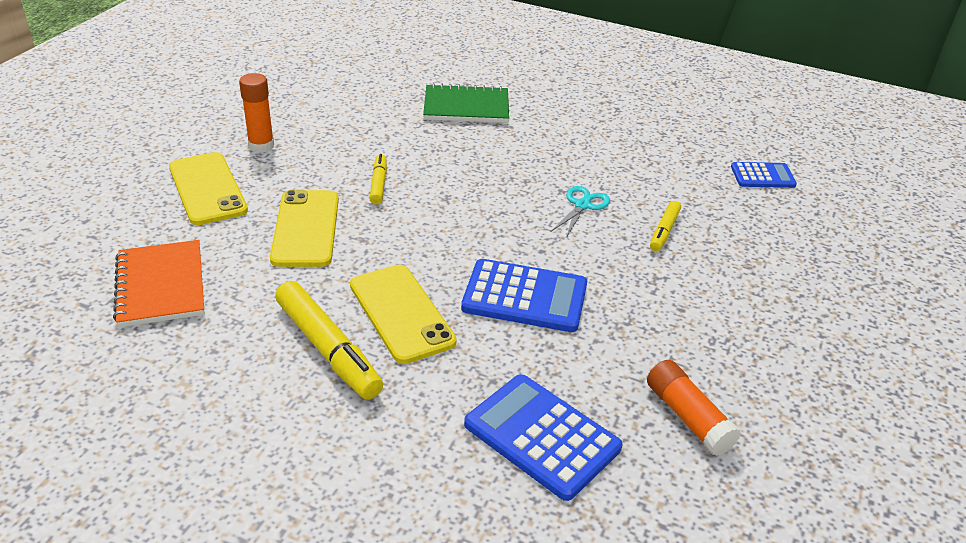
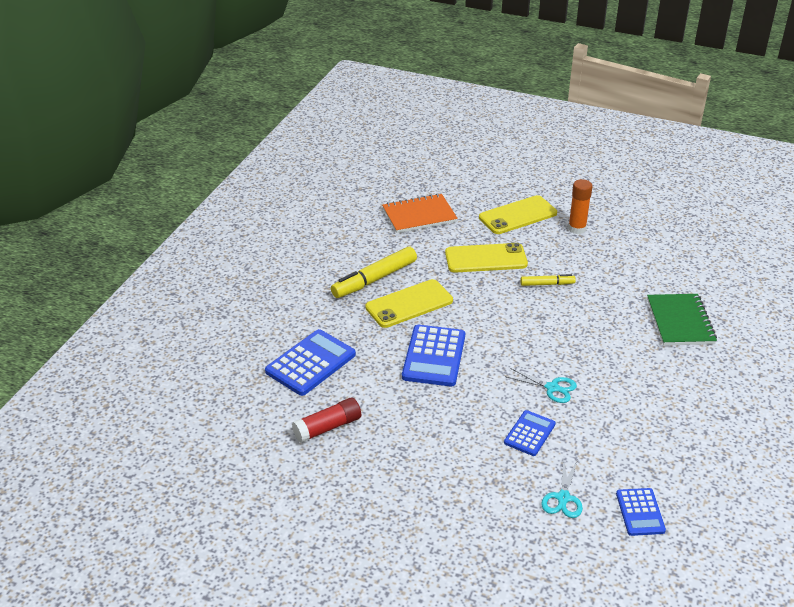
camera: 90 degrees right, 0 degrees up
(664, 231) = (529, 433): yellow marker -> blue calculator
(688, 417) = (328, 427): orange glue stick -> red glue stick
(759, 220) = (563, 498): none -> turquoise scissors

